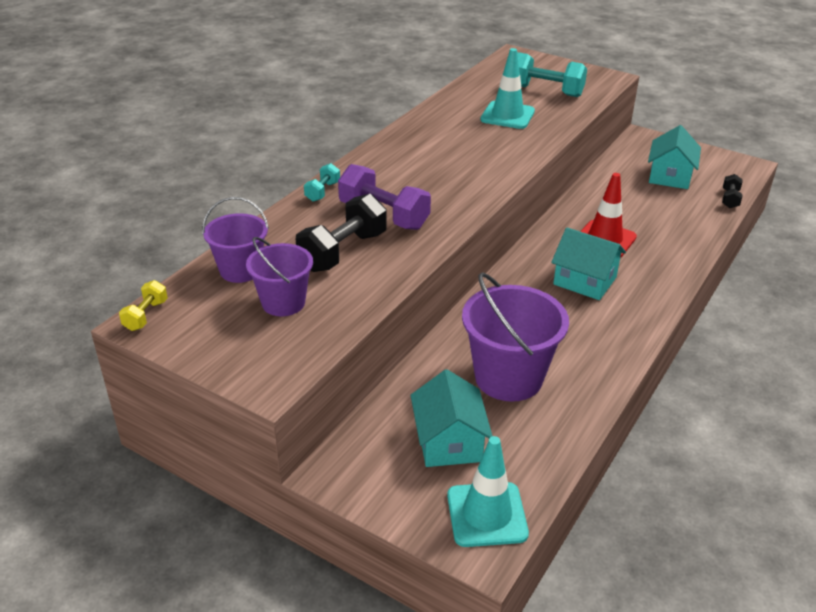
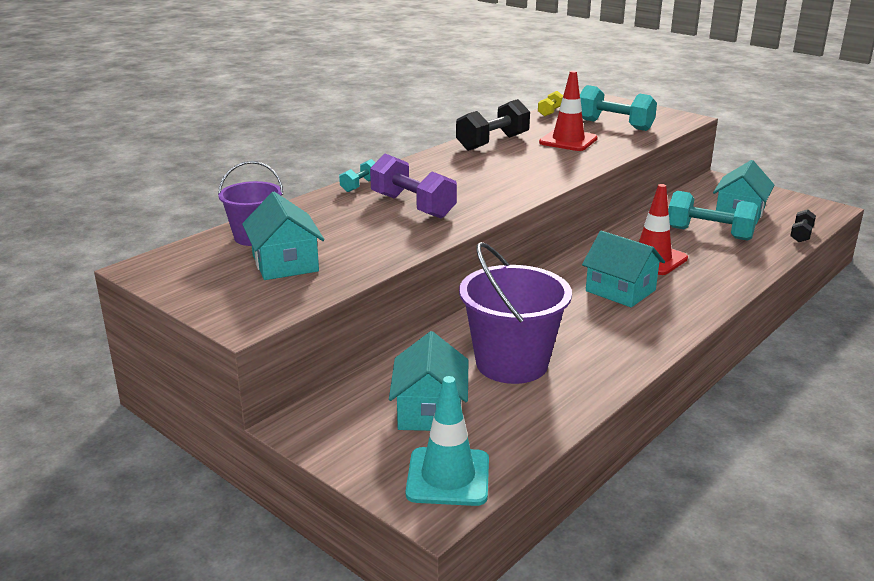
camera: 10 degrees right, 10 degrees down
(146, 315) = (150, 263): yellow dumbbell -> yellow dumbbell (550, 112)
(283, 303) = (285, 263): purple bucket -> turquoise house
(343, 251) = (360, 230): black dumbbell -> black dumbbell (492, 142)
(507, 115) = (568, 141): turquoise traffic cone -> red traffic cone
(648, 204) = (709, 234): none -> turquoise dumbbell

